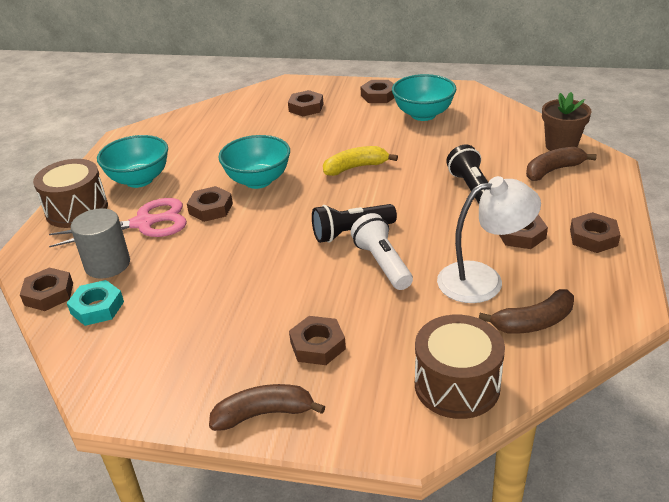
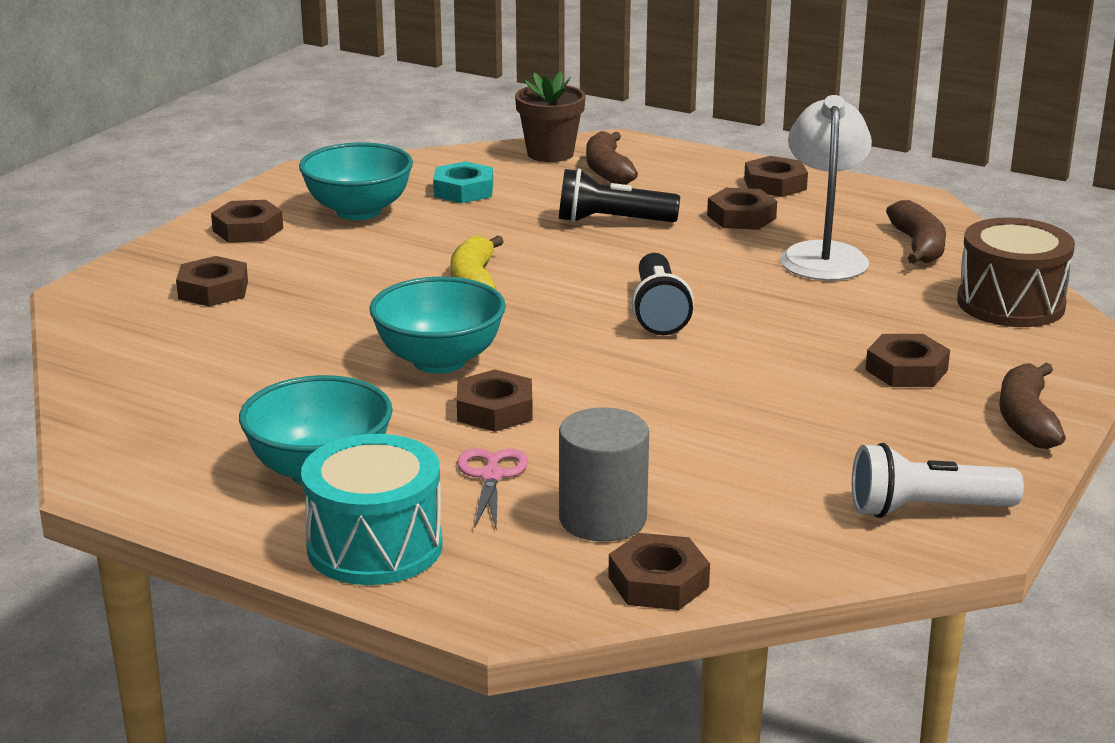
camera: 75 degrees left, 10 degrees down
(77, 210) = (375, 546): brown drum -> turquoise drum
(97, 307) = (728, 533): turquoise nut -> turquoise nut (463, 190)
(143, 223) = (491, 476): pink scissors -> pink scissors, size x0.56
(382, 263) = (750, 304): white flashlight -> white flashlight (926, 510)

